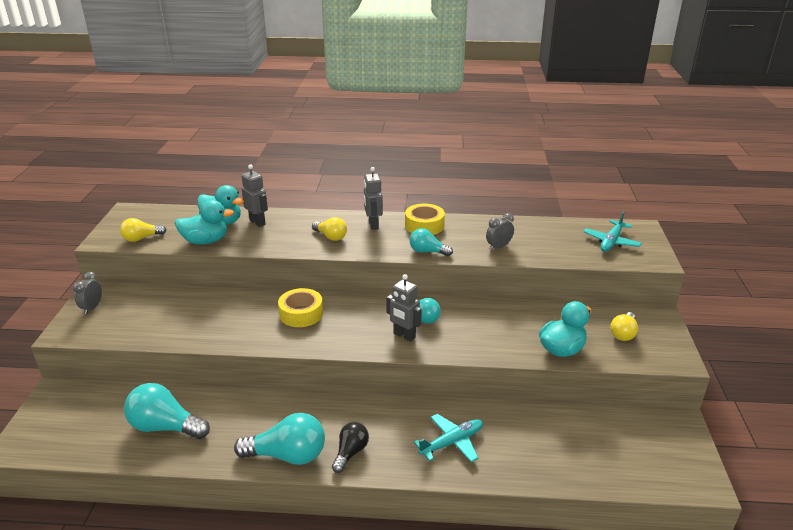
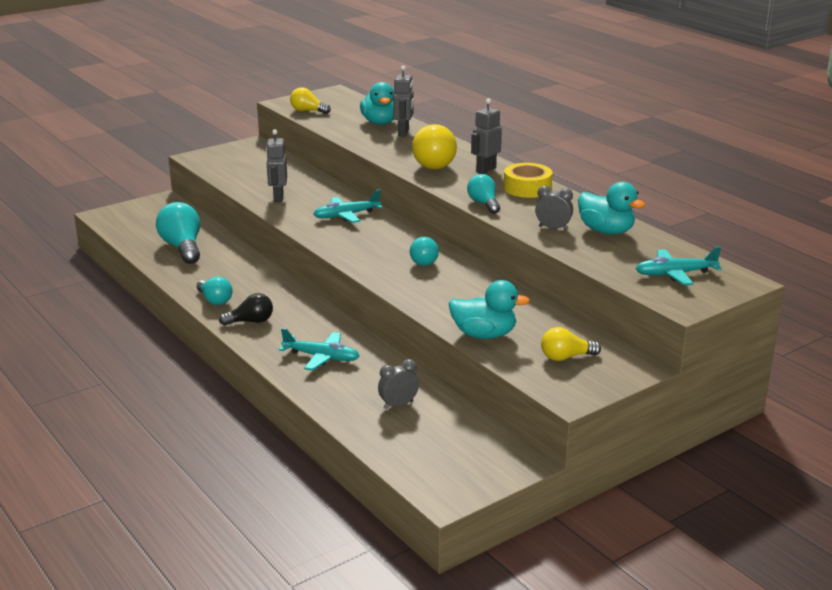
camera: 50 degrees right, 5 degrees down
(92, 308) = (234, 151): grey clock -> grey clock (398, 405)
(205, 241) = (343, 129): turquoise duck -> turquoise duck (606, 231)
(287, 455) = (215, 300): turquoise light bulb -> turquoise light bulb, size x0.60
(301, 314) = (346, 215): yellow tape -> turquoise plane
(331, 237) = (434, 163): yellow light bulb -> yellow light bulb, size x1.67
(404, 336) = (385, 263): grey robot -> grey robot (278, 198)

